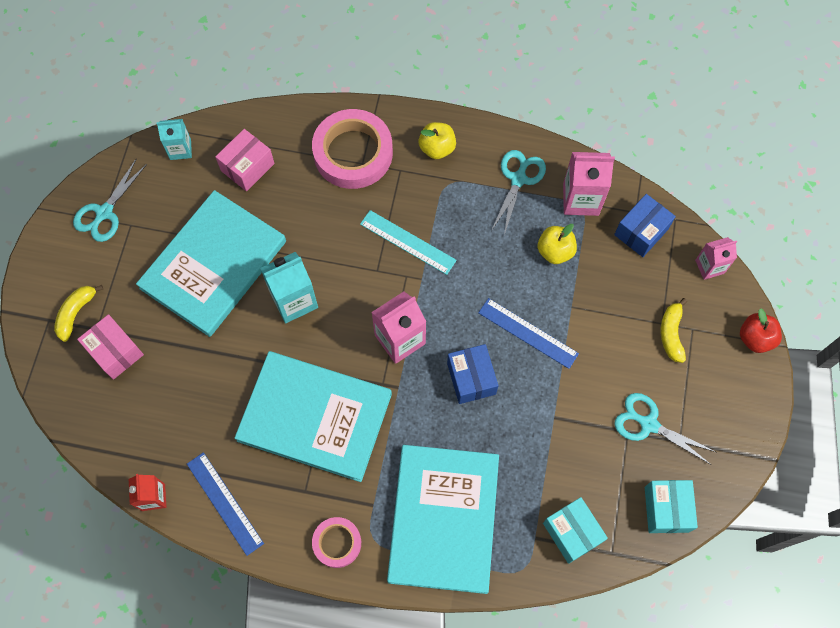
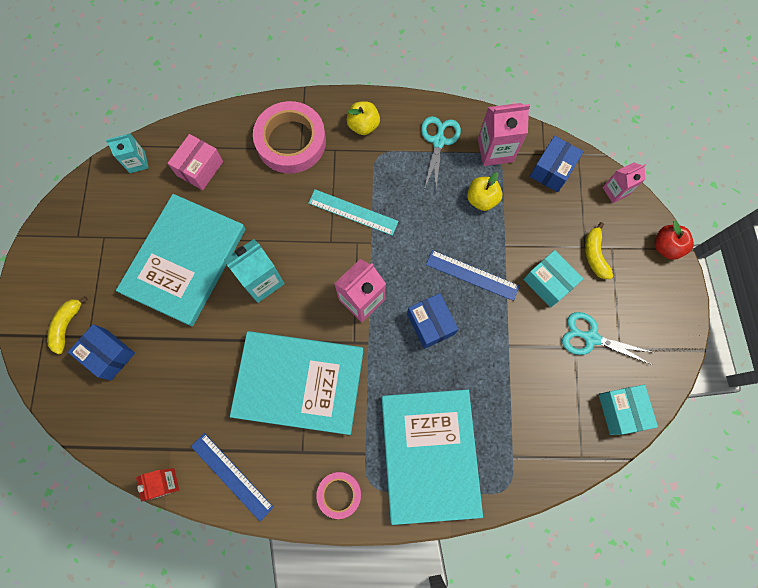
camera: 10 degrees left, 5 degrees up
(104, 213) = (78, 230): turquoise scissors -> none
(115, 352) = (109, 354): pink box -> blue box
(572, 532) = (544, 446): turquoise box -> turquoise box (548, 283)

